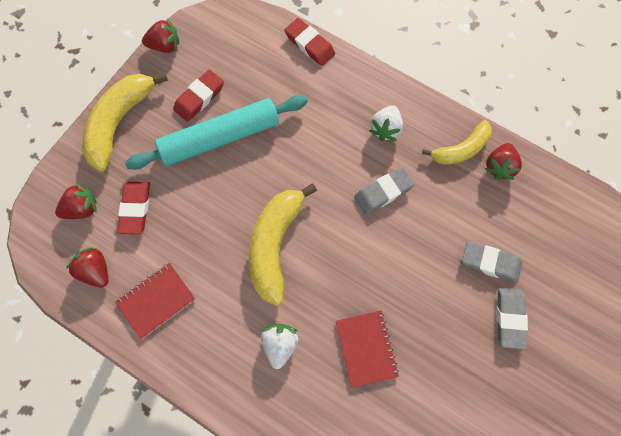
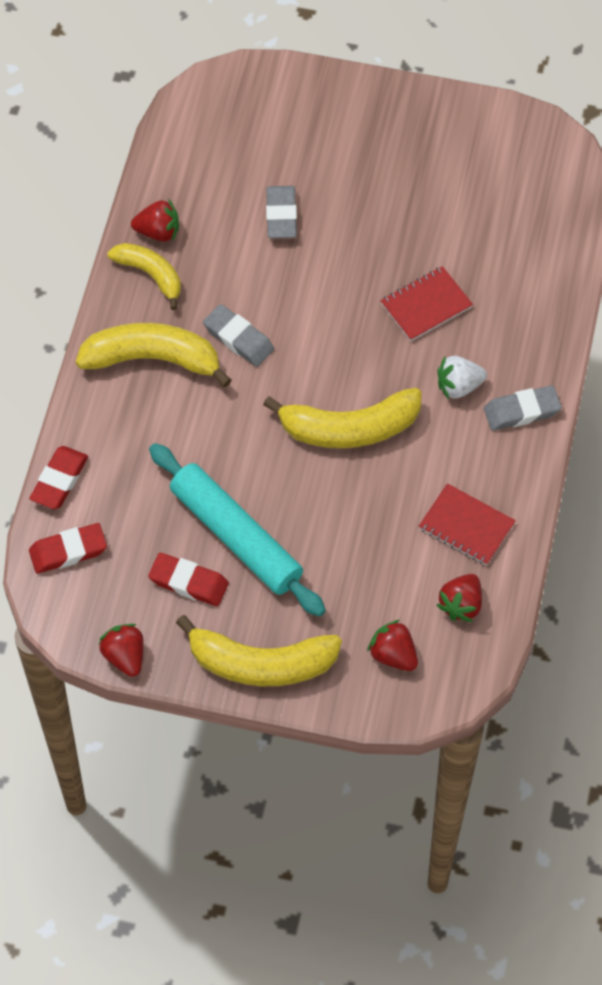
camera: 110 degrees left, 10 degrees down
(135, 209) = (368, 594): red eraser -> red eraser (68, 551)
(385, 129) = (153, 359): white strawberry -> yellow banana
(509, 318) = (336, 185): grey eraser -> grey eraser (521, 411)

